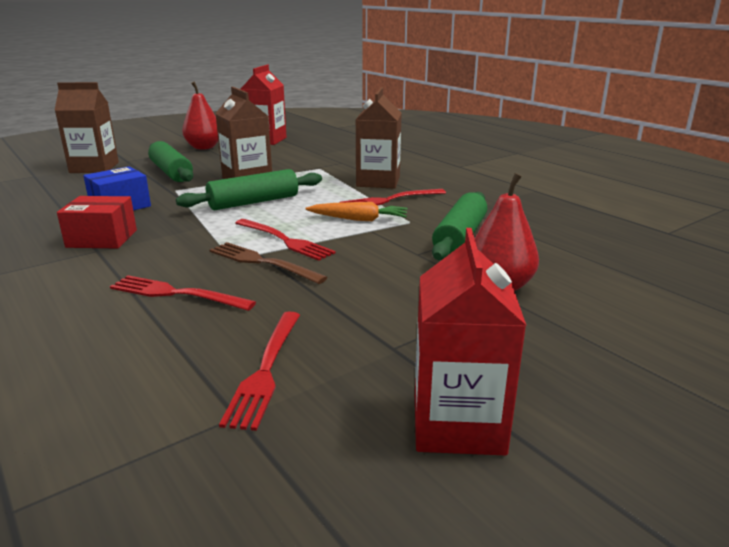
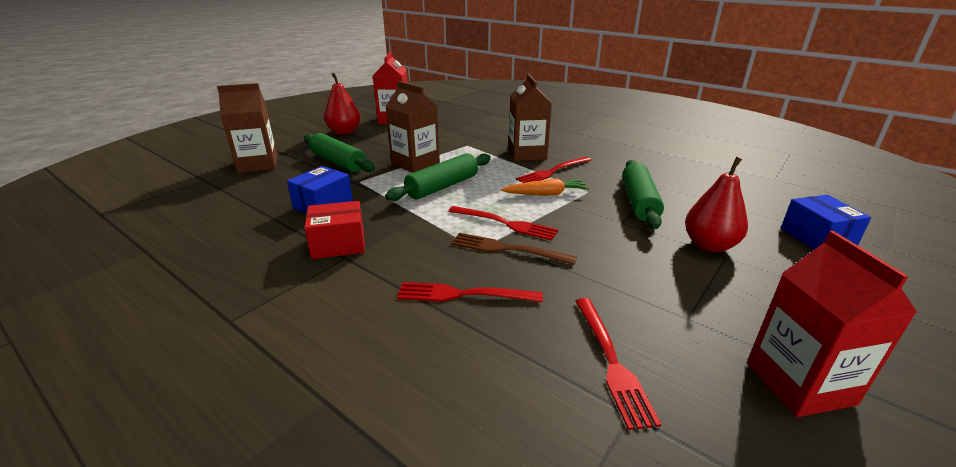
camera: 15 degrees left, 5 degrees up
(652, 296) = (817, 238): none -> blue box

